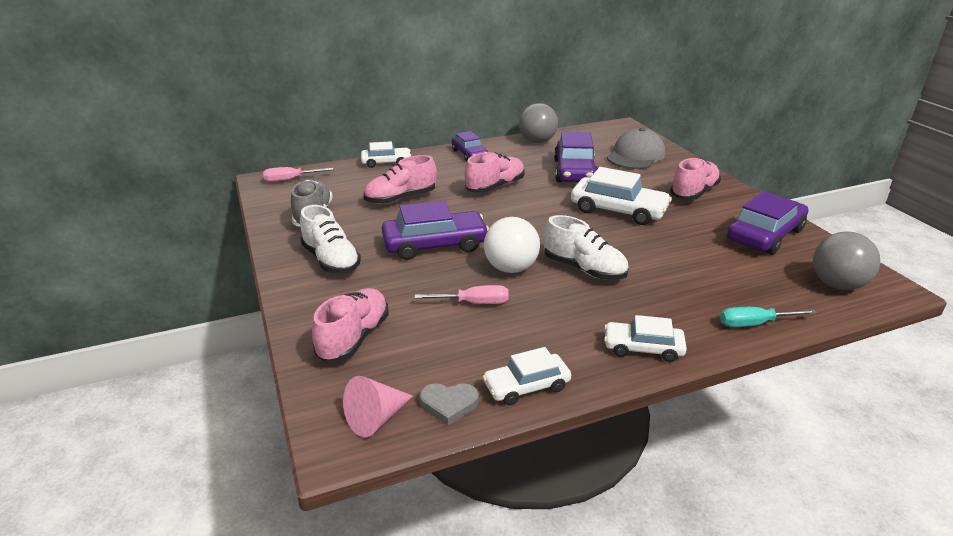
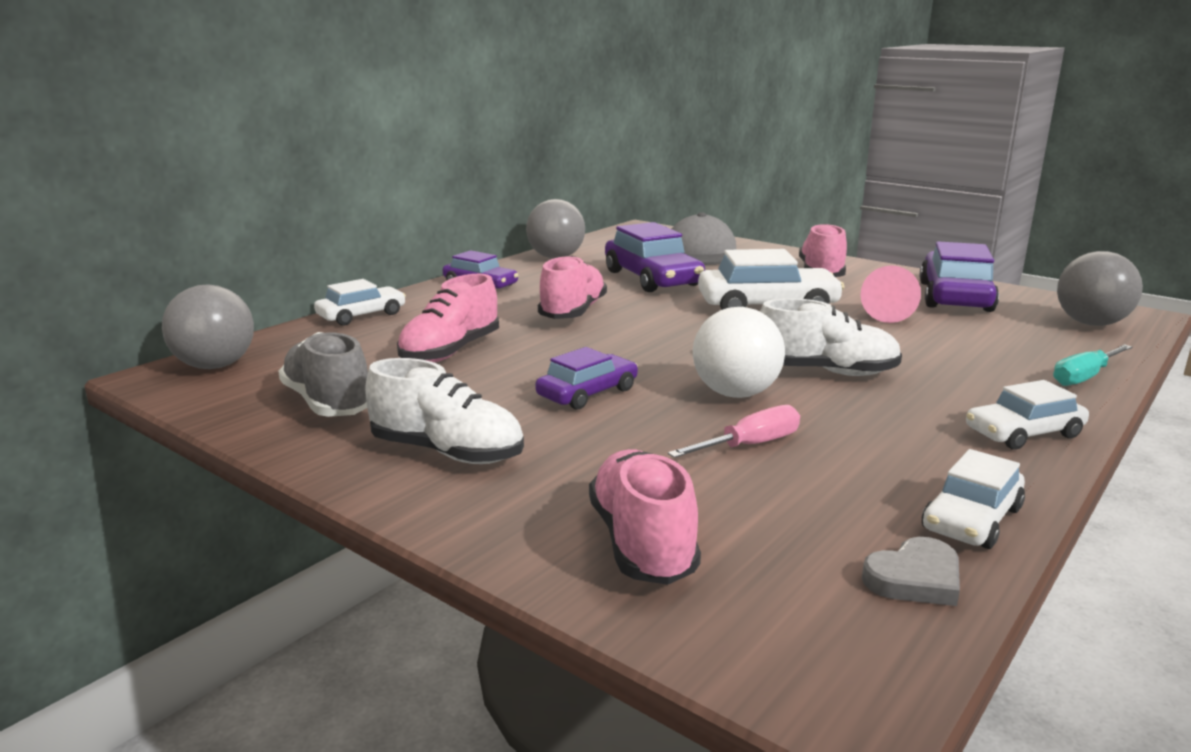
camera: 30 degrees left, 10 degrees down
(291, 180) = (215, 366): pink screwdriver -> grey ball
(376, 418) = (846, 639): pink cone -> pink cone (887, 314)
(435, 245) = (587, 393): purple car -> purple car, size x0.61

